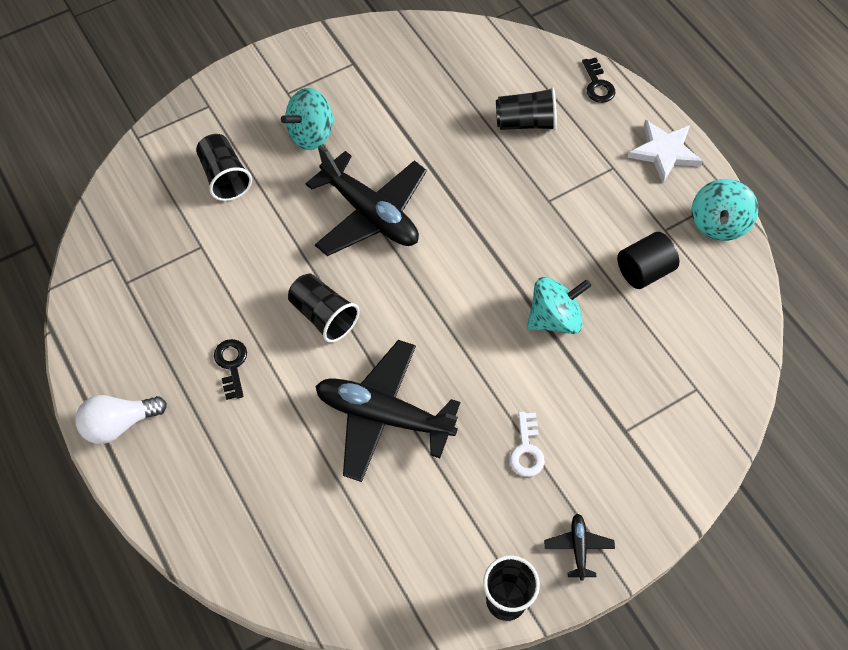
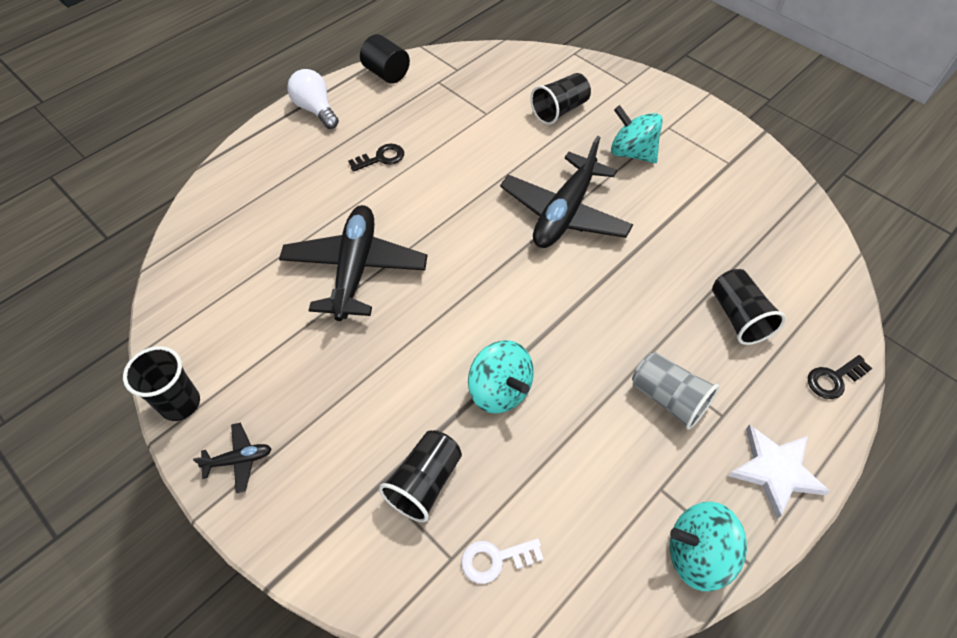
camera: 75 degrees right, 5 degrees down
(324, 316) = (445, 205): black cup -> black cup (424, 482)
(526, 449) = (341, 392): white key -> white key (495, 559)
(590, 198) = (668, 398): none -> grey cup
(644, 271) = (592, 473): black cylinder -> black cylinder (386, 73)

